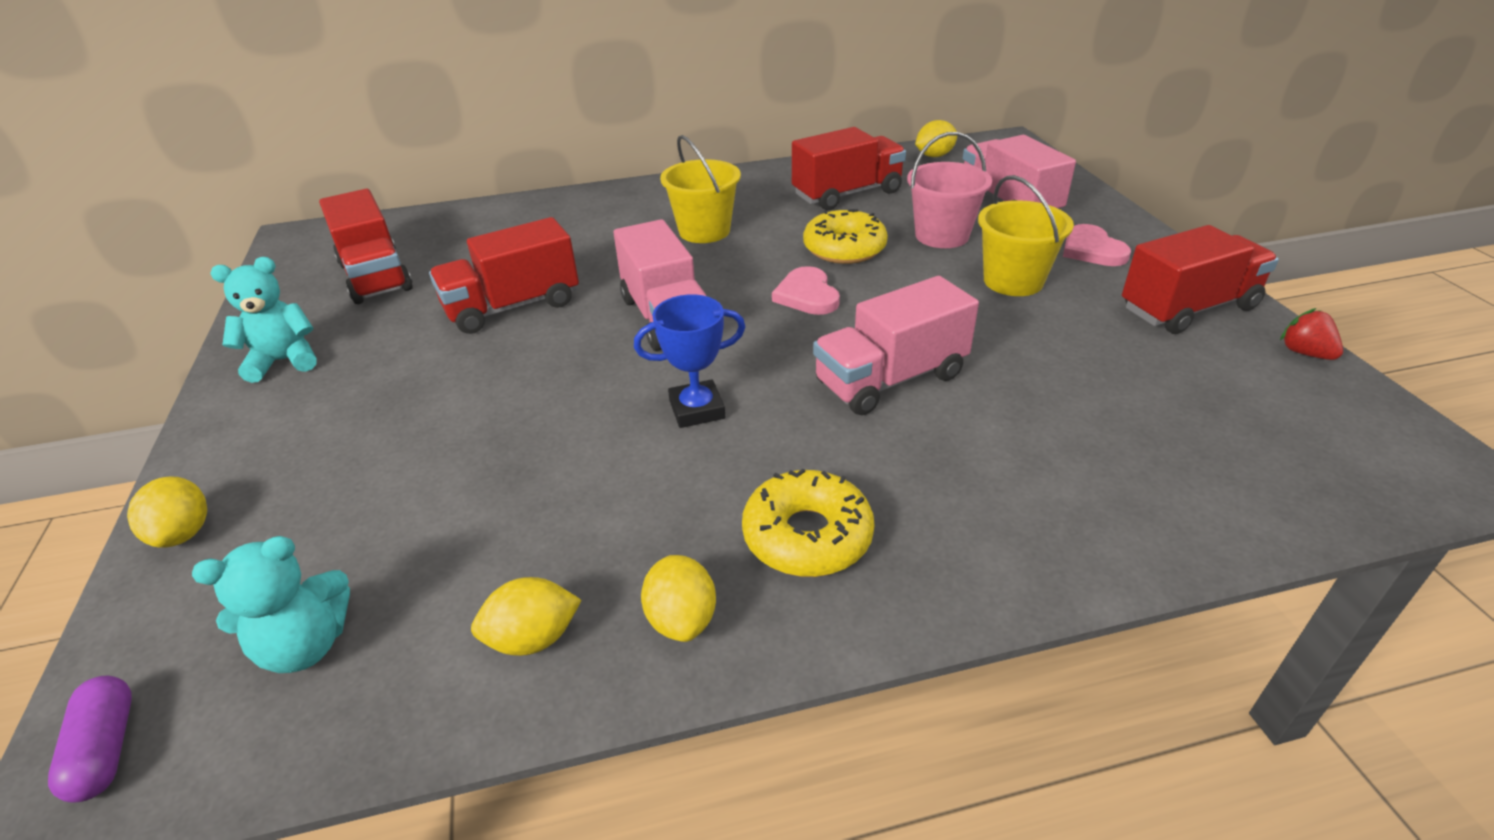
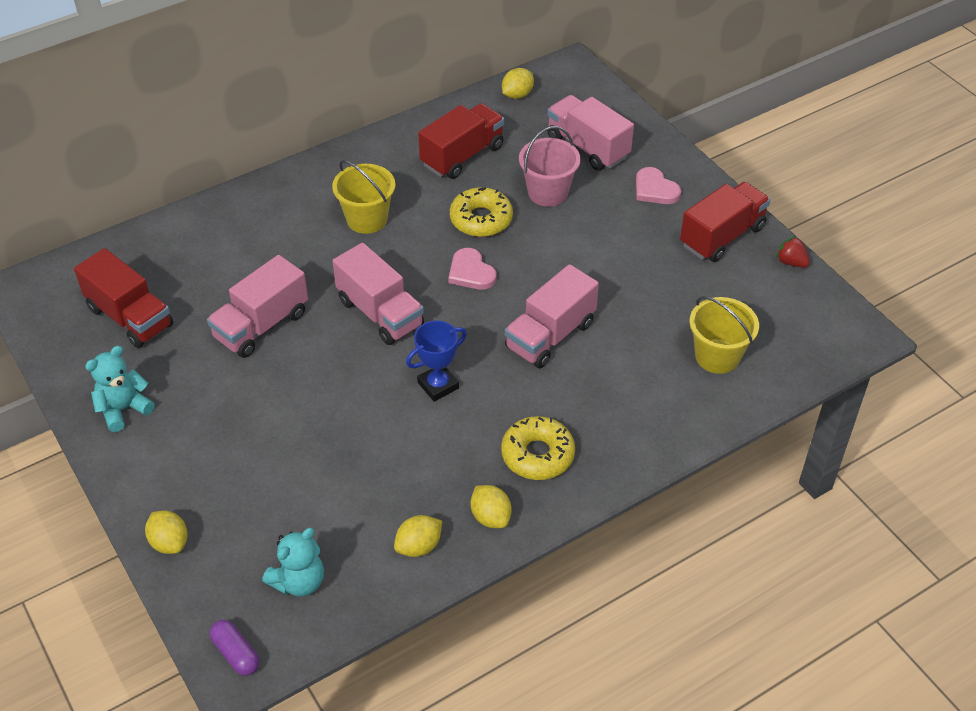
camera: 20 degrees left, 10 degrees up
(513, 306) = (261, 325): red truck -> pink truck
(1013, 281) = (607, 231): yellow bucket -> yellow bucket (717, 356)

